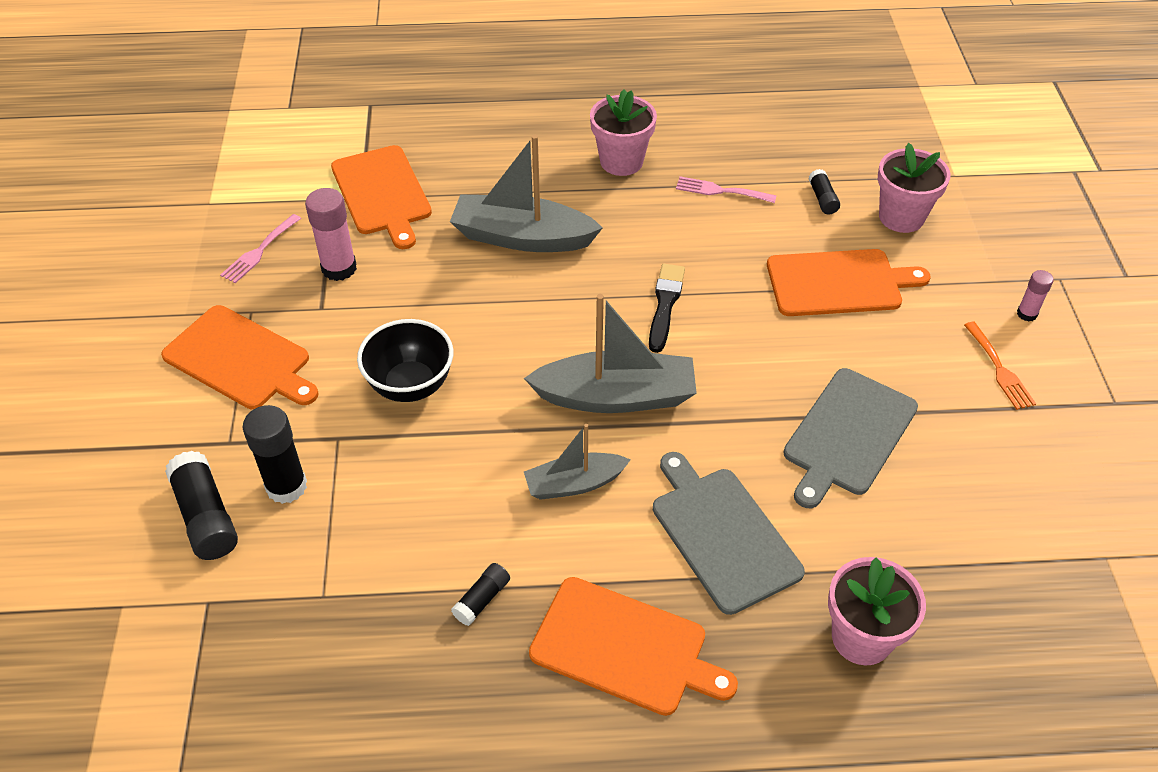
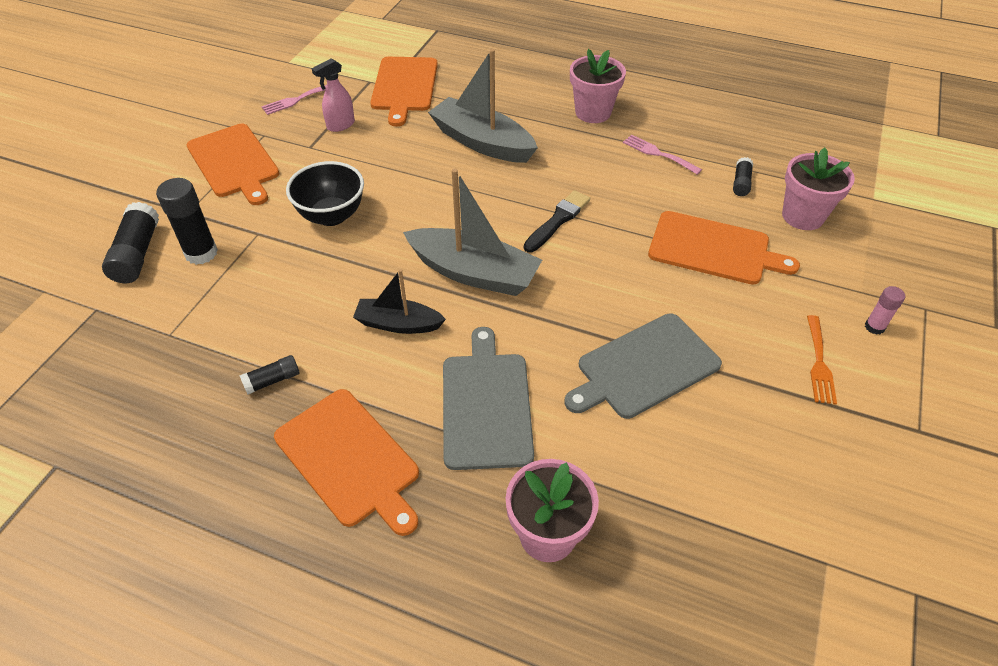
camera: 25 degrees right, 0 degrees up
(339, 268) = (340, 125): pink glue stick -> pink spray bottle
(574, 484) = (398, 324): grey boat -> black boat

